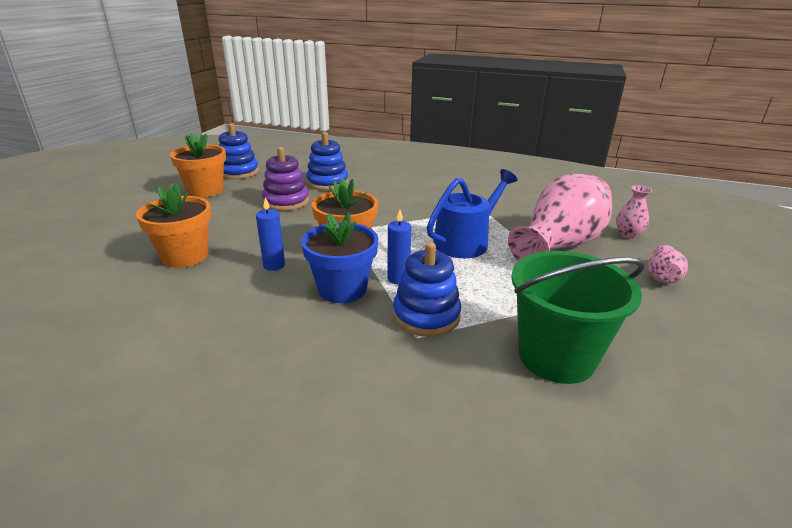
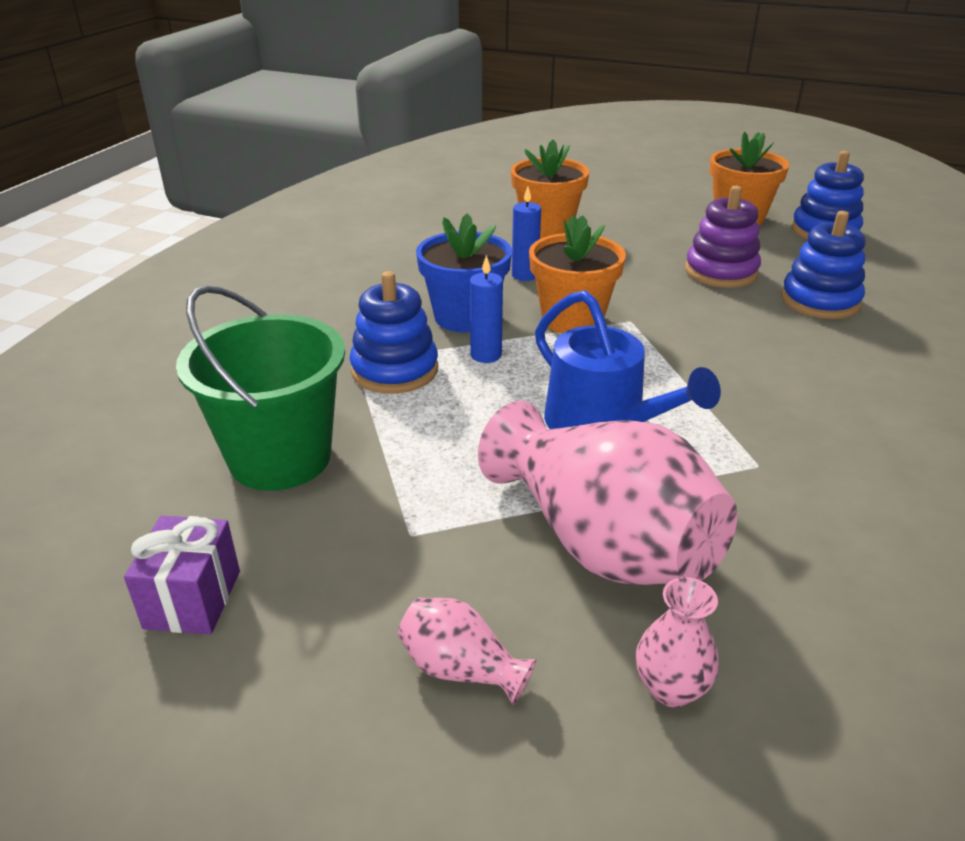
camera: 95 degrees right, 5 degrees up
(704, 369) = (193, 599): none -> purple gift

